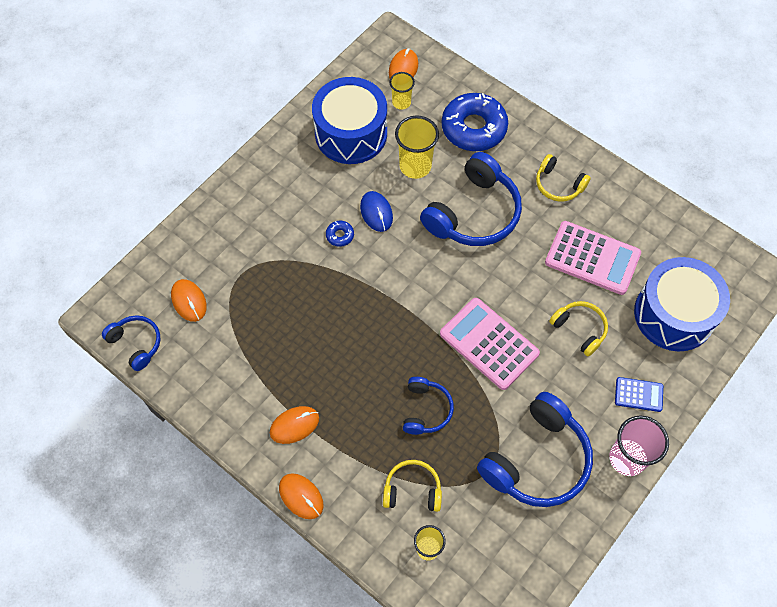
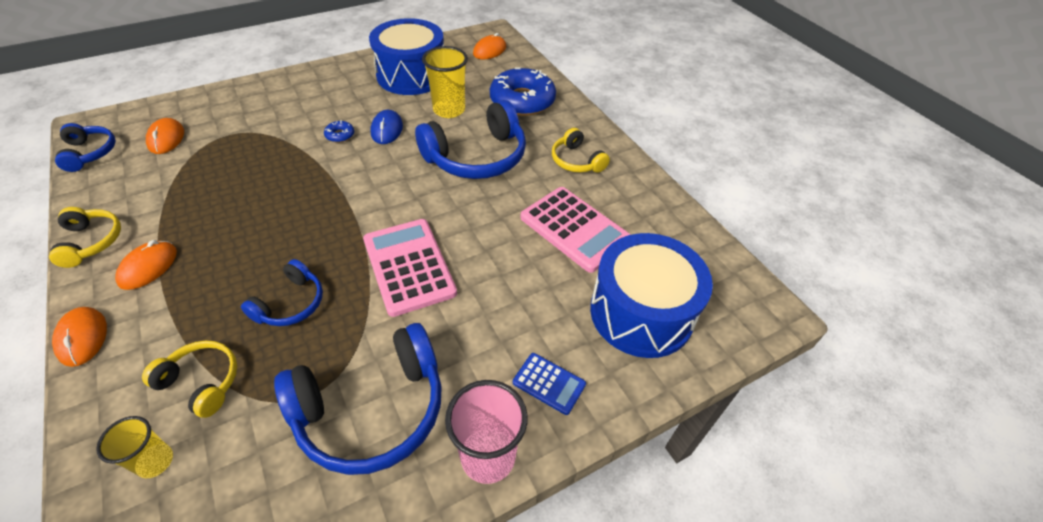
camera: 20 degrees right, 15 degrees down
(294, 425) = (148, 267): orange mouse -> orange mouse turned 60 degrees counterclockwise
(401, 102) = (471, 69): yellow cup -> none
(579, 329) = (519, 288): yellow headphones -> yellow headphones (91, 242)

